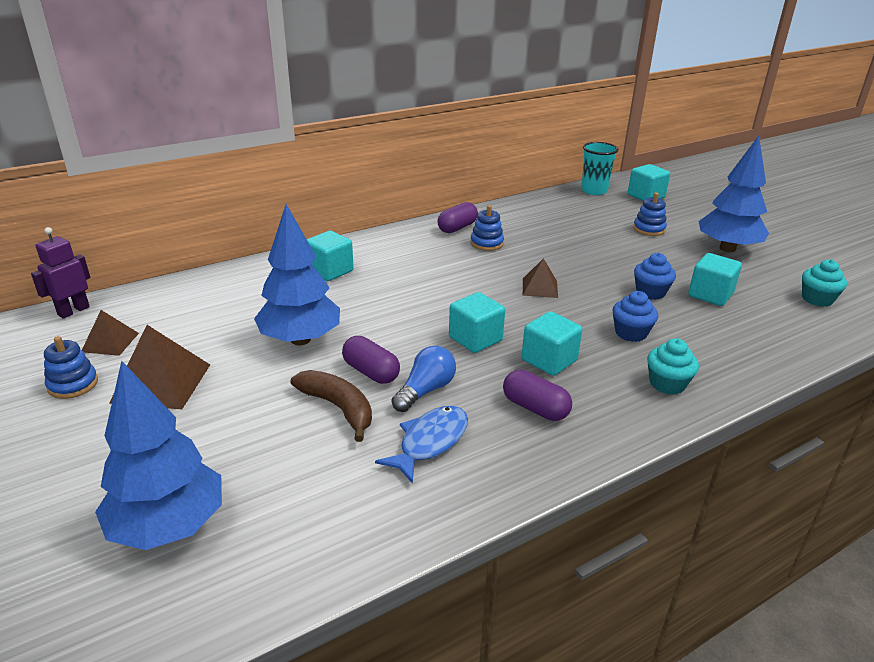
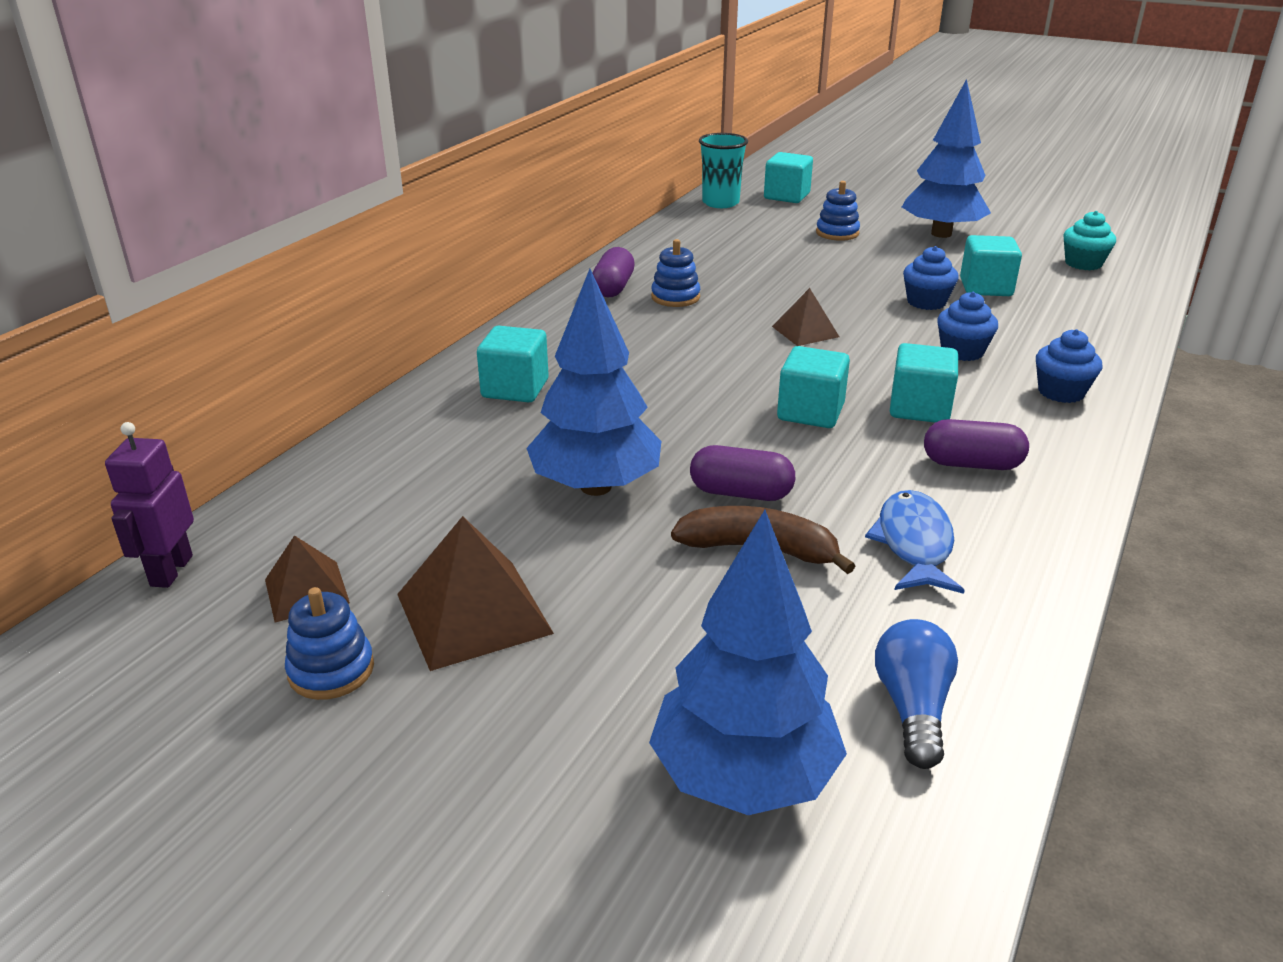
camera: 30 degrees left, 0 degrees up
(425, 390) = (833, 490): blue light bulb -> blue light bulb (913, 708)
(667, 384) = (1061, 392): turquoise cupcake -> blue cupcake

